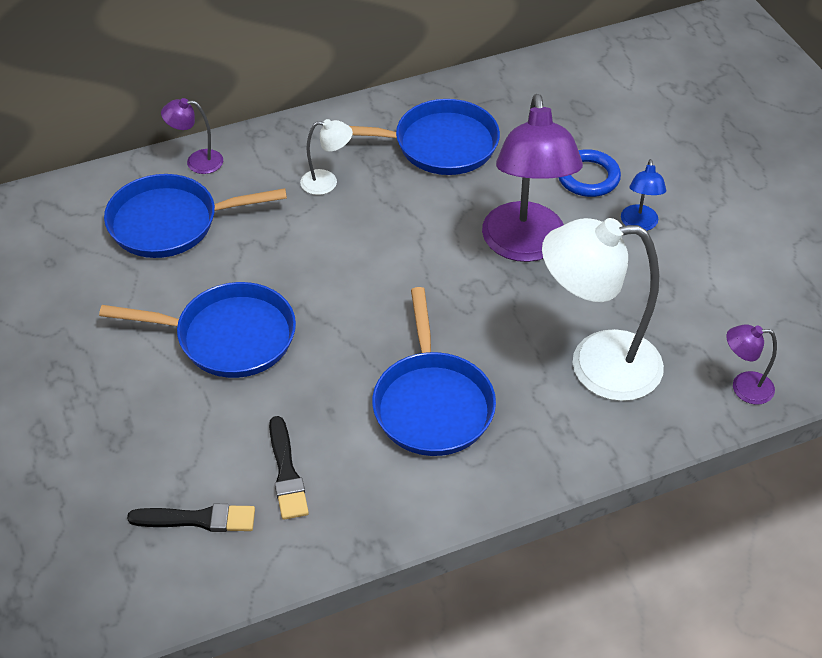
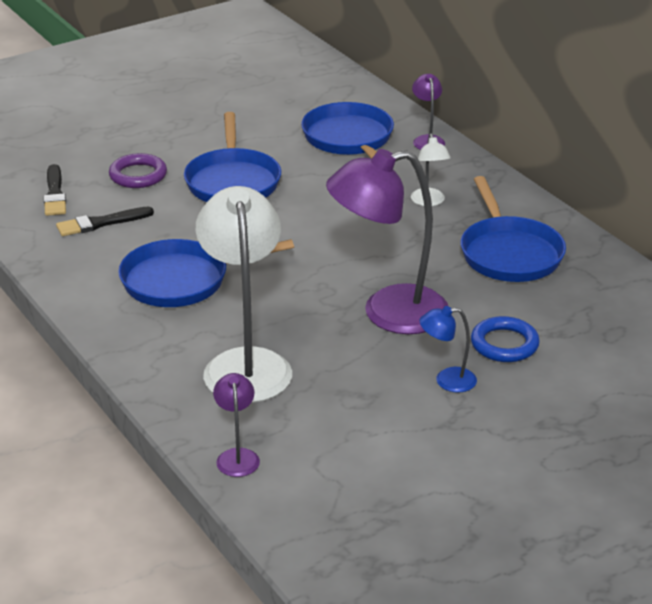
camera: 80 degrees right, 15 degrees down
(181, 427) = (138, 175): none -> purple ring

